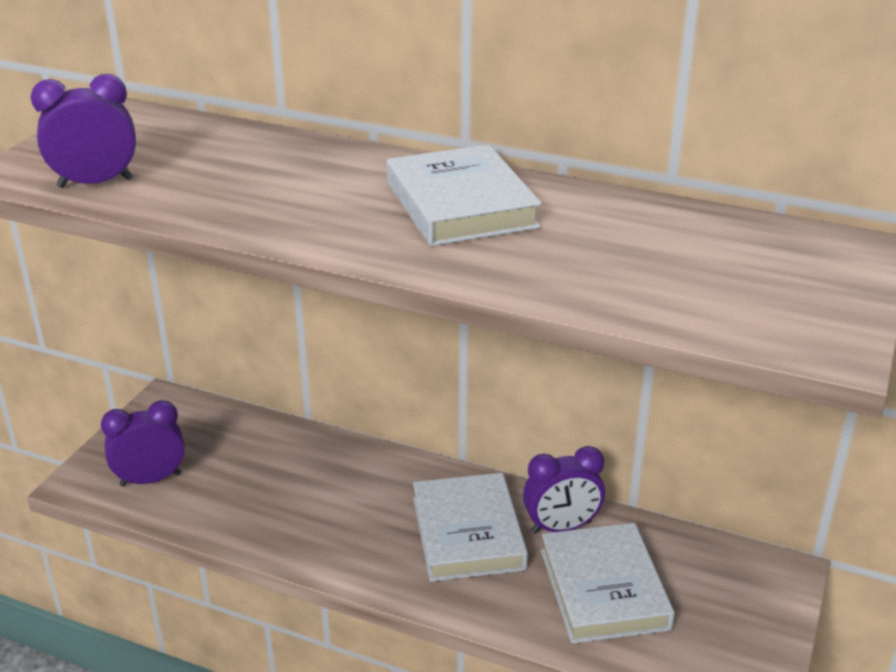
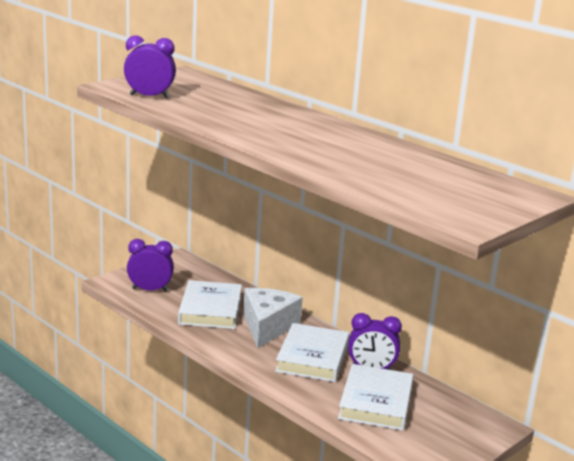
camera: 20 degrees right, 10 degrees down
(370, 494) = (267, 326): none -> white cheese
(461, 205) = (329, 138): white book -> white book (210, 310)

